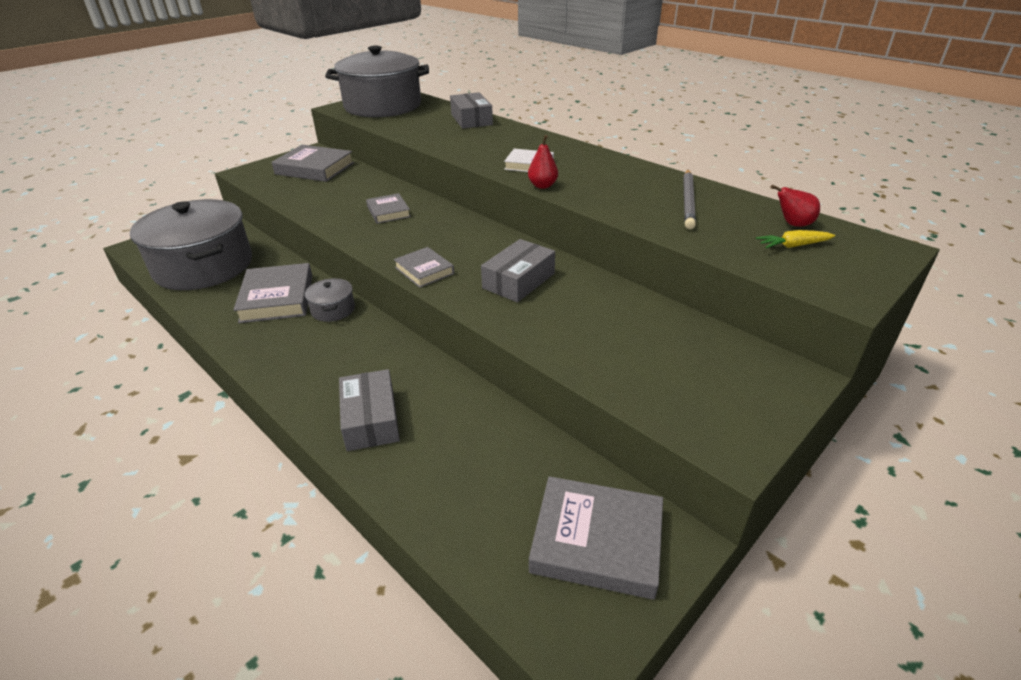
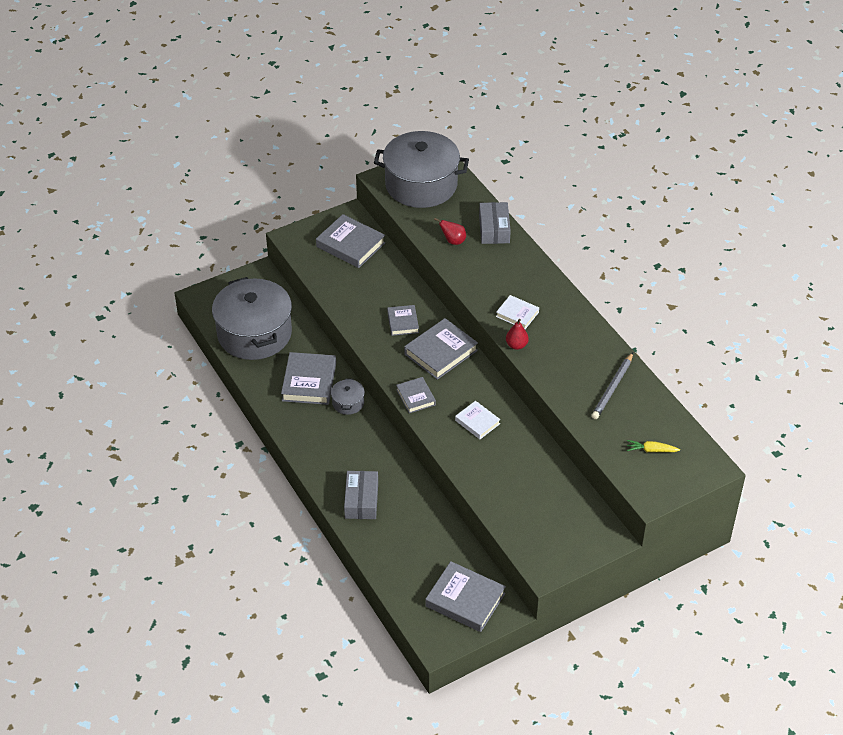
camera: 15 degrees right, 10 degrees up
(443, 228) = (441, 352): none -> grey book
(518, 281) = (477, 422): grey box -> white book
(792, 224) = (667, 430): red pear -> red pear (453, 241)

